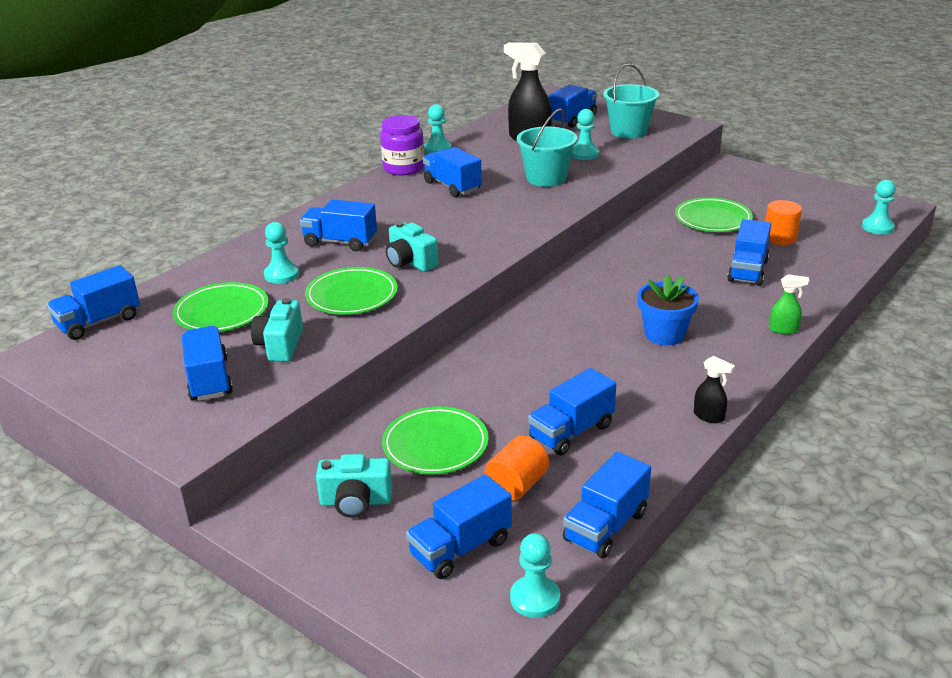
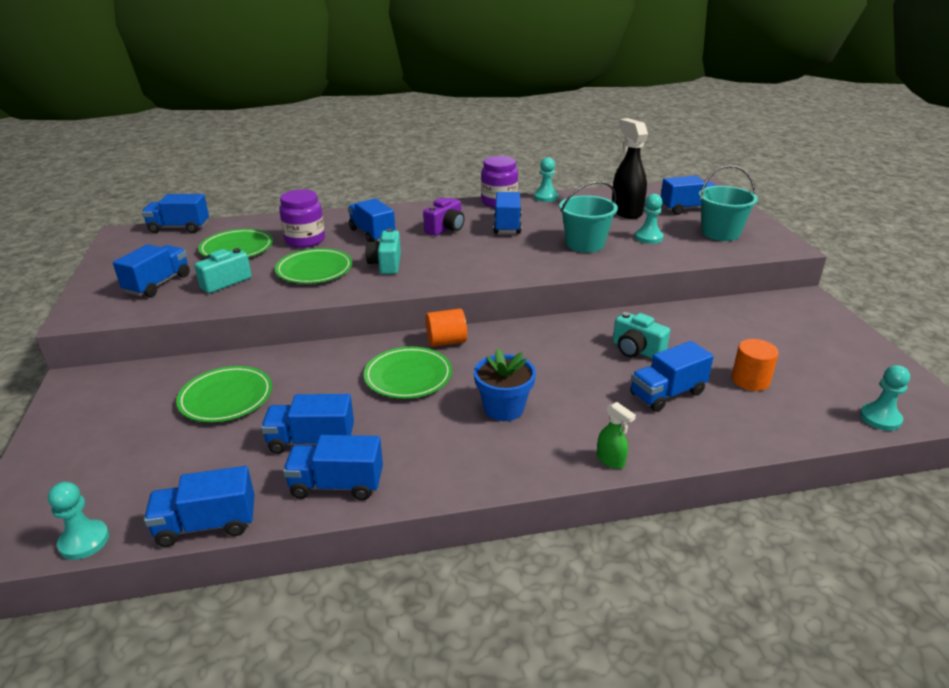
camera: 40 degrees right, 0 degrees up
(281, 275) = (305, 240): turquoise pawn -> purple jar
(356, 502) = (128, 406): turquoise camera -> turquoise camera (636, 350)
(402, 210) = (446, 229): none -> purple camera
(460, 548) = (116, 475): blue truck -> blue truck (337, 485)
(517, 485) = (216, 456): orange cylinder -> orange cylinder (446, 342)
(709, 416) = (420, 493): black spray bottle -> none
(713, 219) = (711, 337): green plate -> green plate (408, 376)

